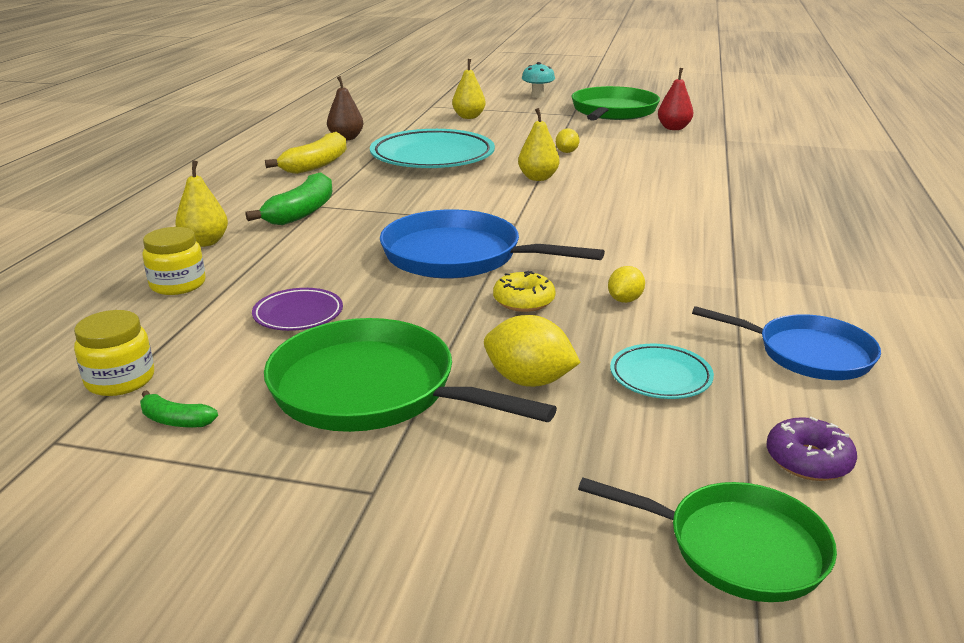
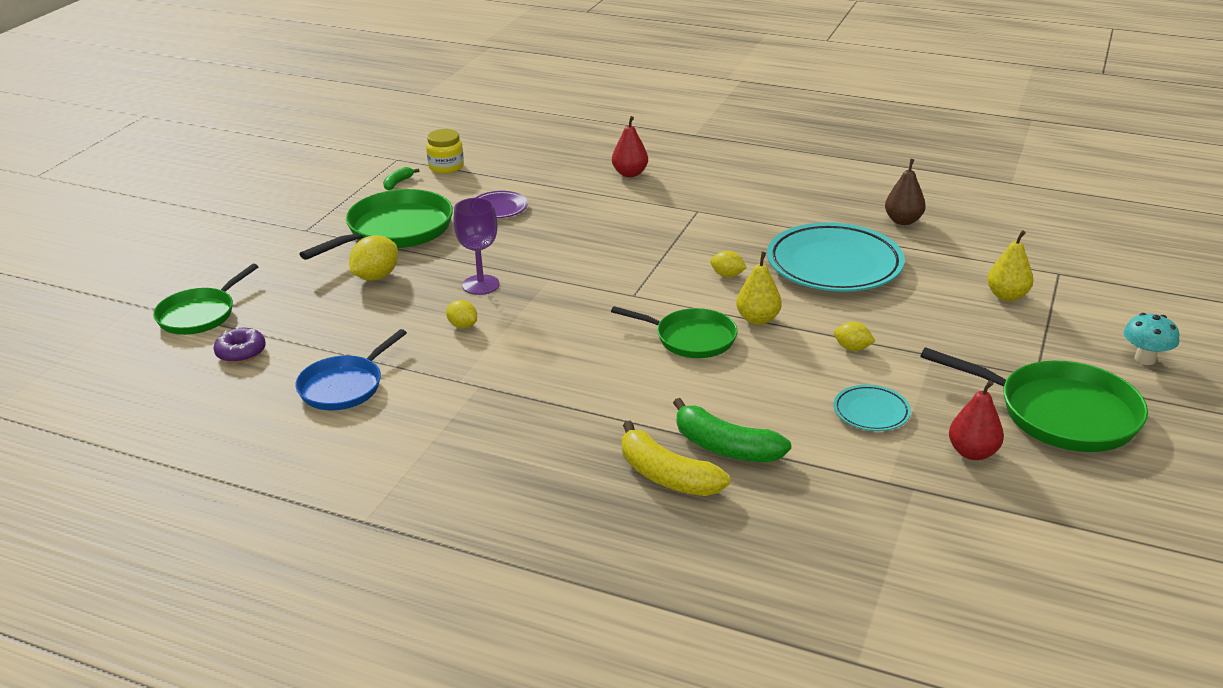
camera: 100 degrees right, 5 degrees up
(178, 284) = (560, 171): yellow jar -> none
(205, 242) = (630, 173): yellow pear -> red pear
(302, 212) = (683, 204): green banana -> green banana (725, 447)
(316, 165) = (811, 208): yellow banana -> yellow banana (666, 476)
(458, 256) = (570, 265): blue pan -> none
(461, 190) = (727, 275): none -> yellow lemon
(523, 301) = (481, 285): yellow donut -> purple goblet
(584, 198) = (691, 338): none -> green pan
(660, 377) = (352, 321): turquoise plate -> turquoise plate (871, 412)

